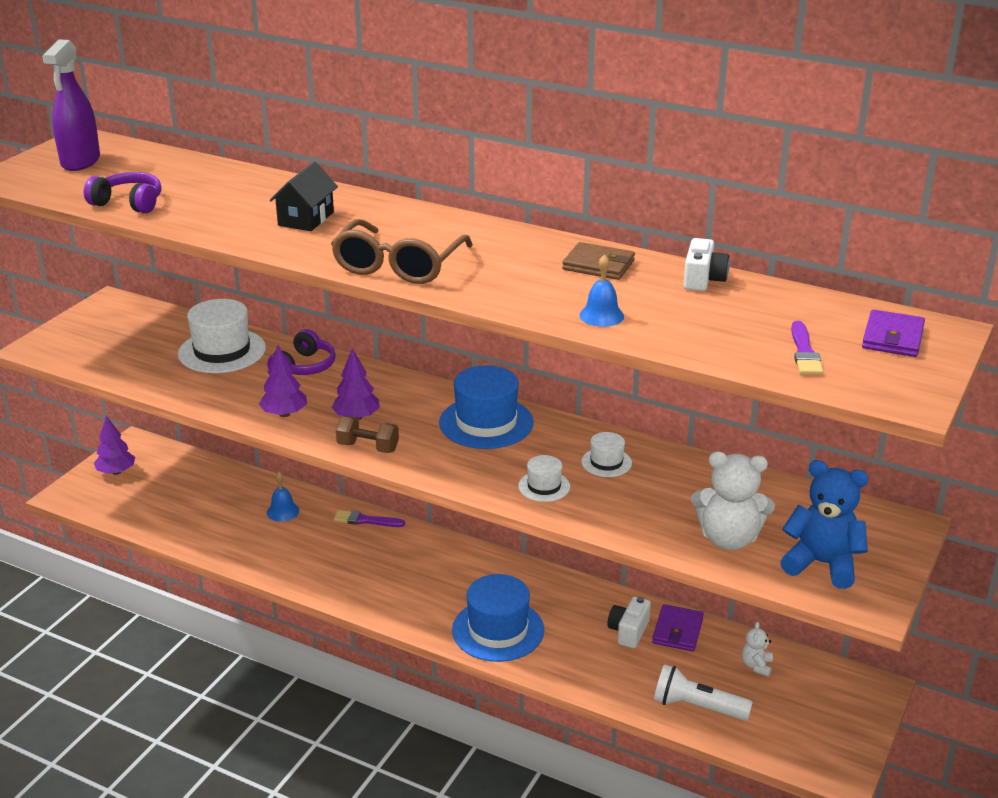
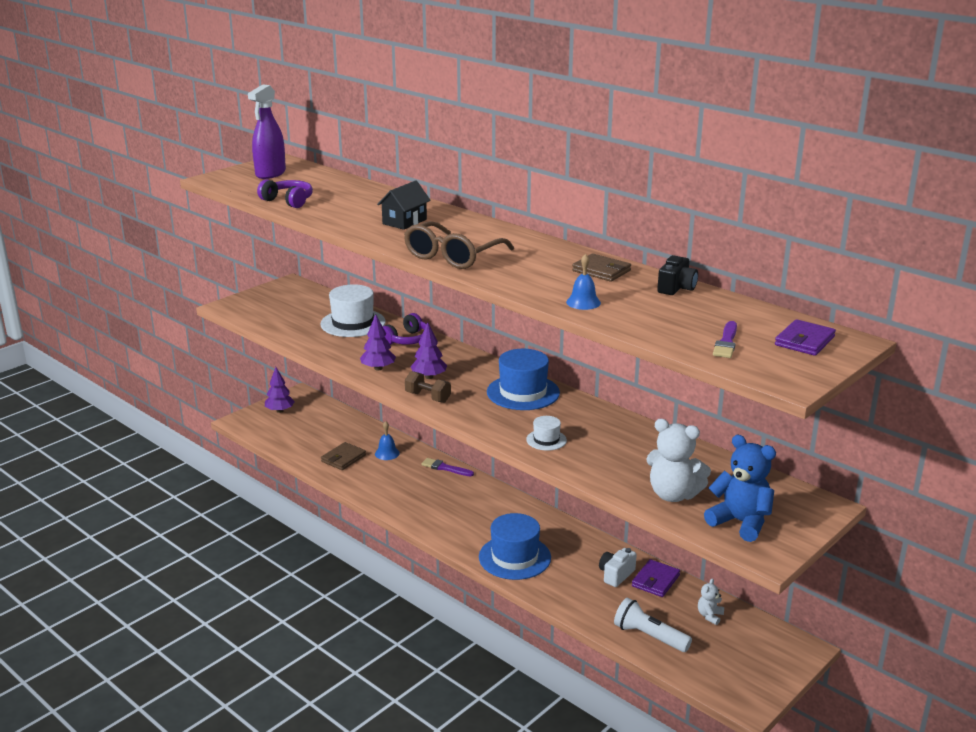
camera: 15 degrees right, 5 degrees down
(228, 528) = (343, 458): none -> brown wallet
(606, 462) = (602, 430): white hat -> none
(703, 280) = (676, 288): white camera -> black camera

